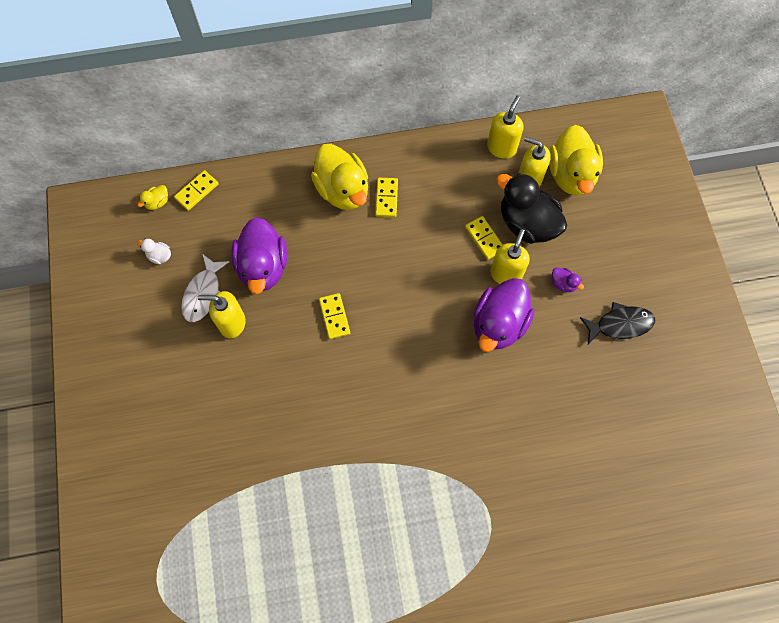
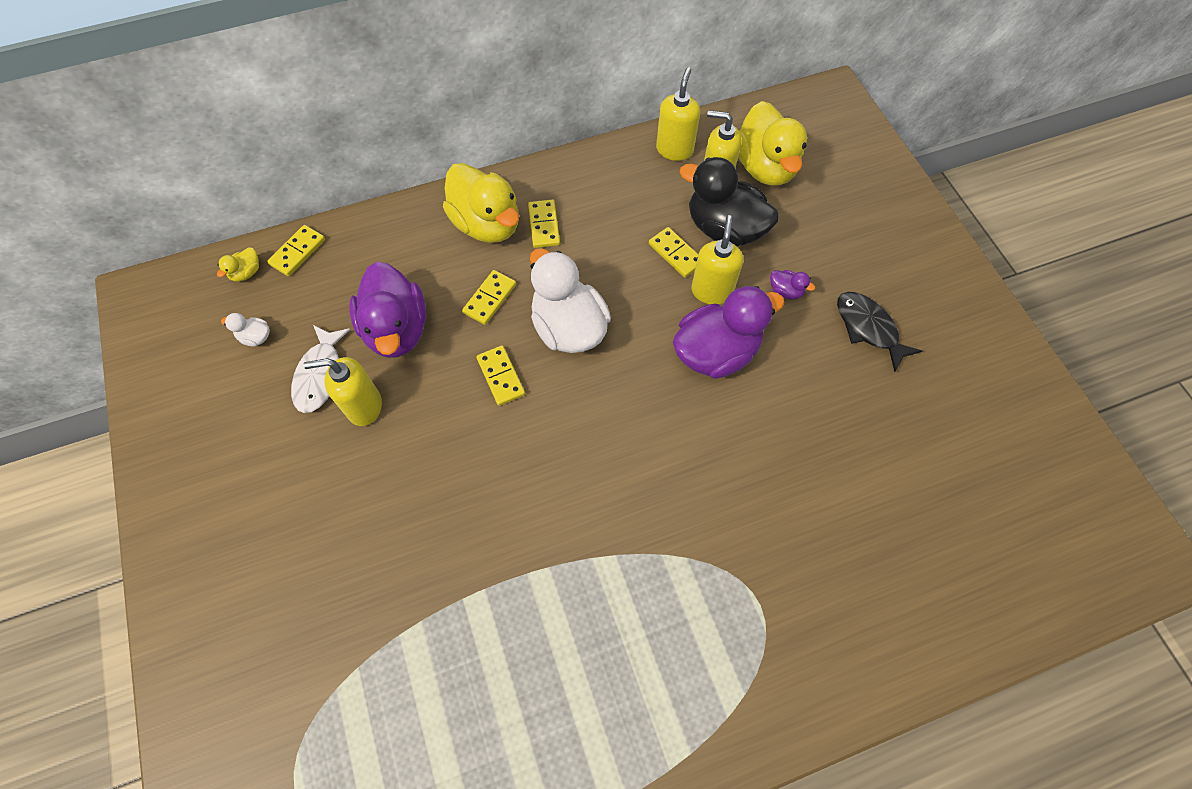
camera: 10 degrees left, 5 degrees down
(335, 253) = (489, 298): none -> yellow domino
(391, 286) = (568, 327): none -> white duck
(498, 324) = (716, 352): purple duck -> purple duck turned 135 degrees counterclockwise
(620, 324) = (868, 328): black fish -> black fish turned 105 degrees counterclockwise

